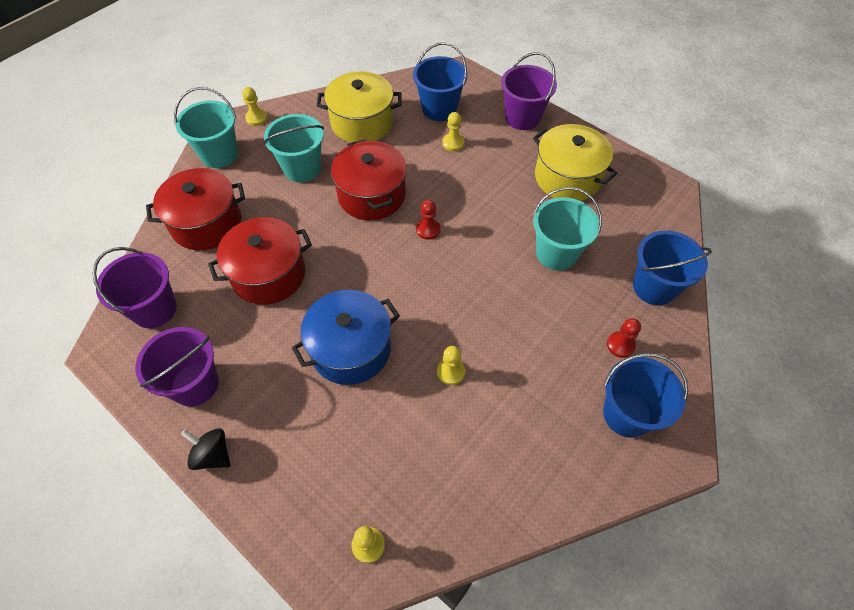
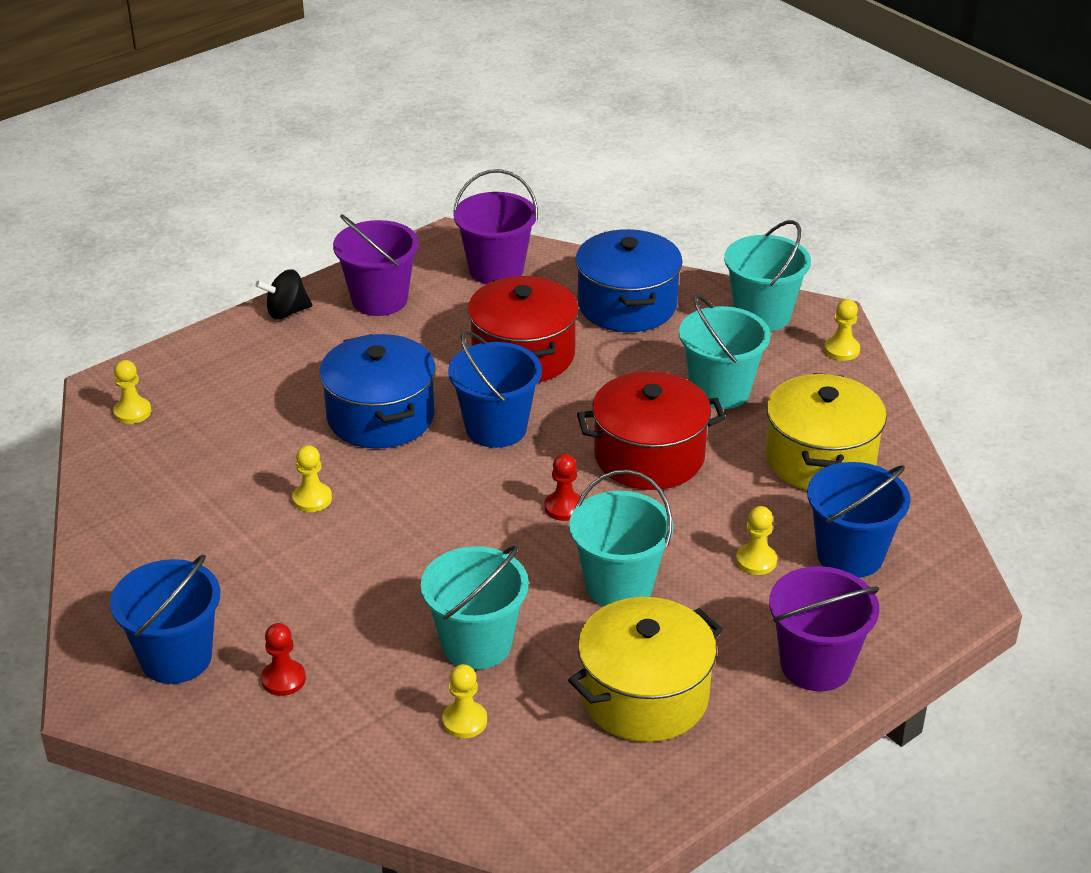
camera: 100 degrees right, 20 degrees down
(206, 223) = (627, 305): red pot -> blue pot
(212, 455) = (286, 312): black spinning top -> black spinning top turned 150 degrees counterclockwise
(489, 196) = (619, 585): none -> turquoise bucket
(615, 249) = (464, 721): none -> yellow pawn
(654, 287) = (371, 751): blue bucket -> blue bucket (496, 428)

